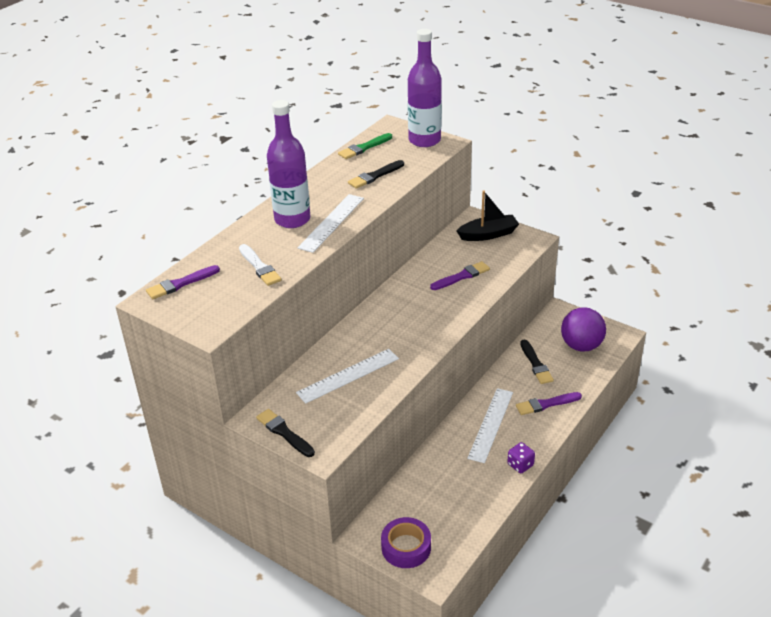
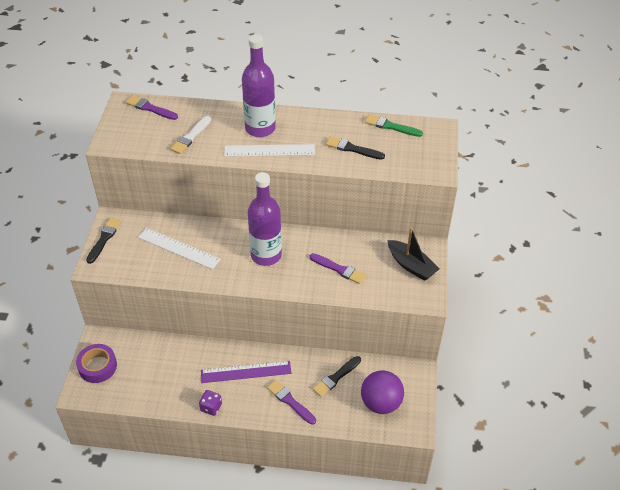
camera: 60 degrees right, 10 degrees up
(424, 140) = (431, 157): purple bottle -> purple bottle (266, 255)
(491, 424) = (246, 372): white ruler -> purple ruler

